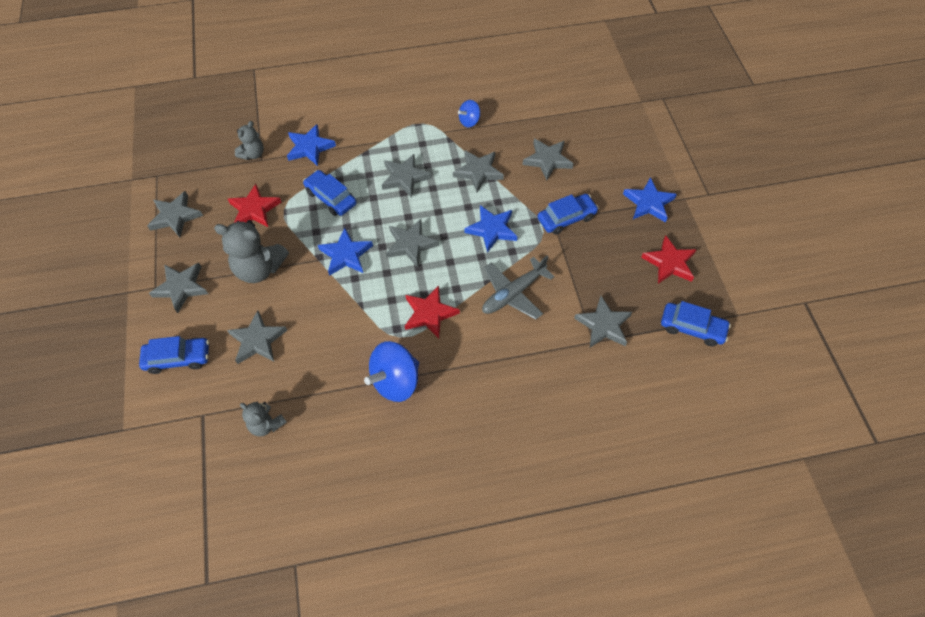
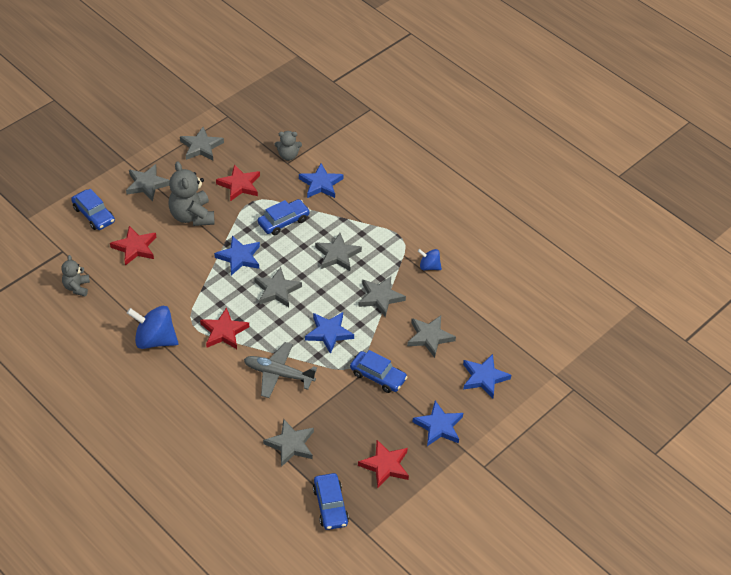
camera: 55 degrees right, 10 degrees down
(257, 340) = (135, 247): grey star -> red star
(331, 198) = (283, 221): blue car -> blue car turned 45 degrees clockwise
(615, 146) = (484, 377): none -> blue star

